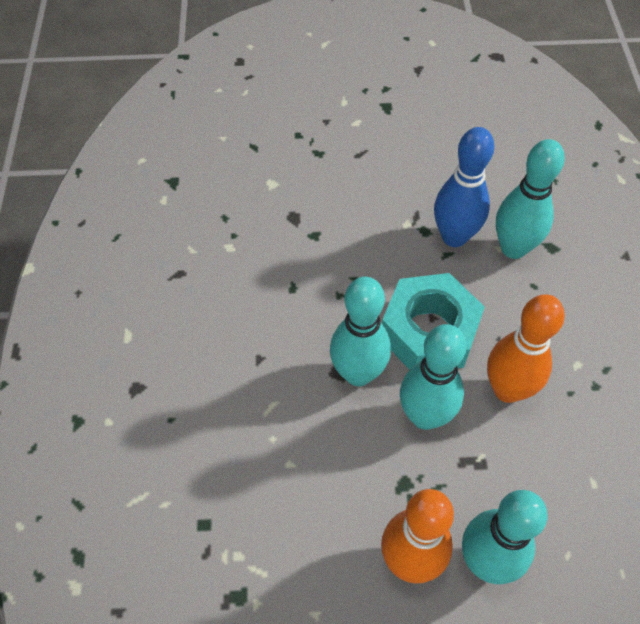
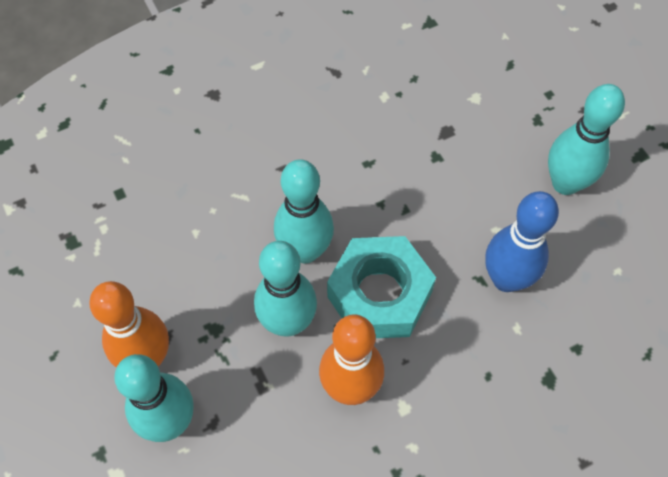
camera: 65 degrees right, 5 degrees up
(513, 248) = (525, 341): turquoise bowling pin -> turquoise bowling pin (565, 183)

